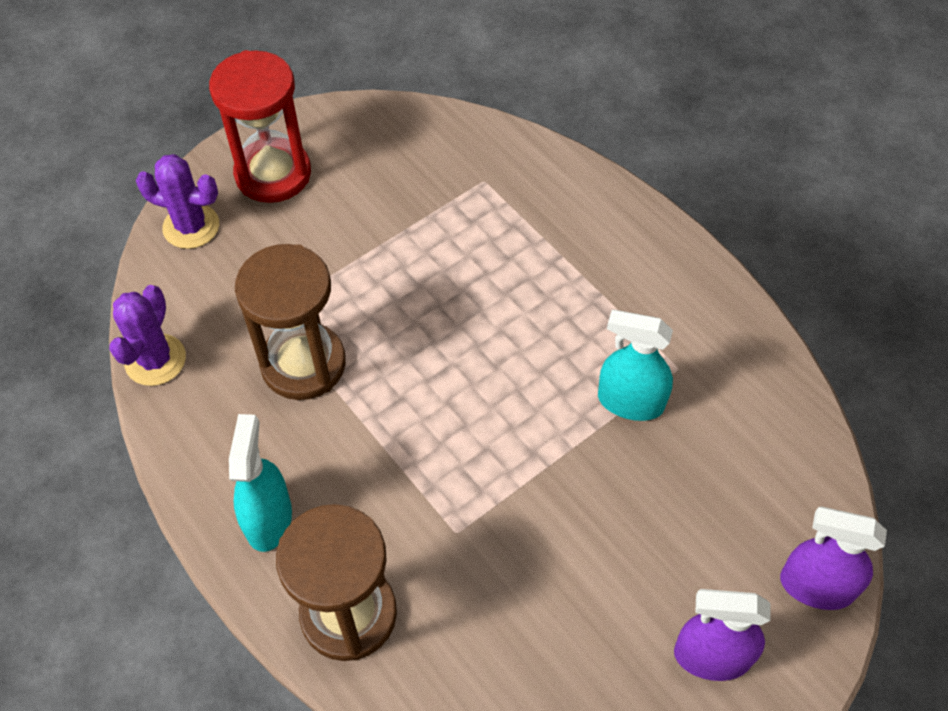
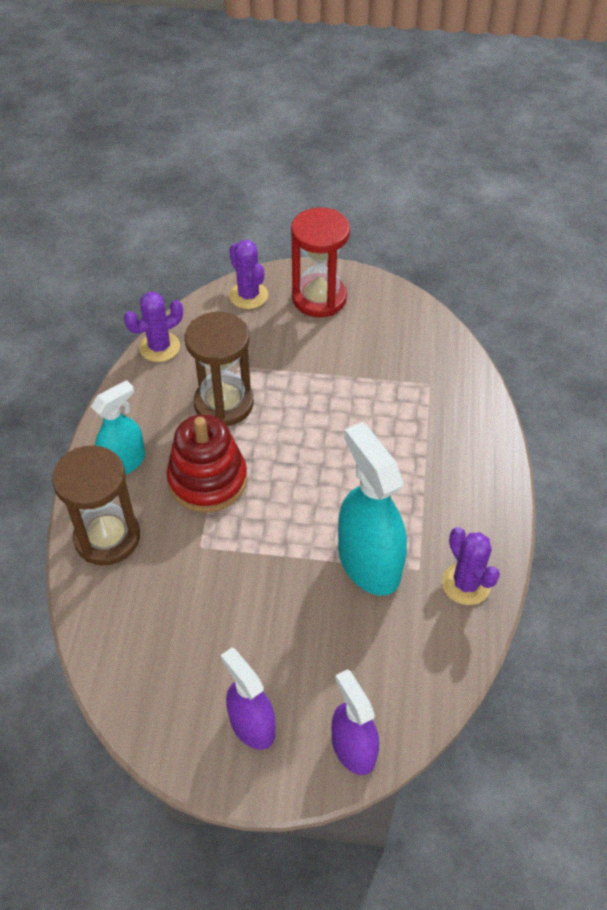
camera: 45 degrees right, 5 degrees down
(382, 458) = (207, 480): none -> red stacking toy
(630, 402) = (368, 562): turquoise spray bottle -> turquoise spray bottle, size x1.59
(731, 346) = (466, 584): none -> purple cactus

